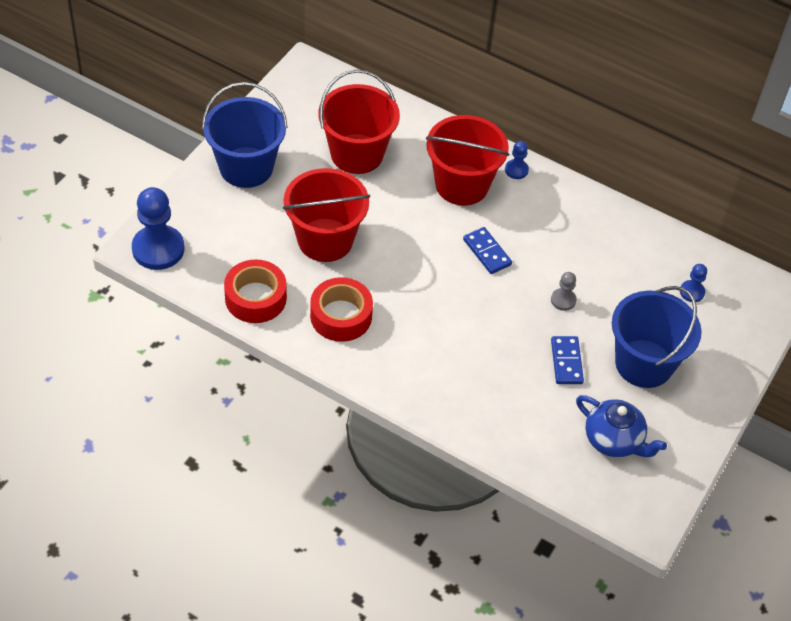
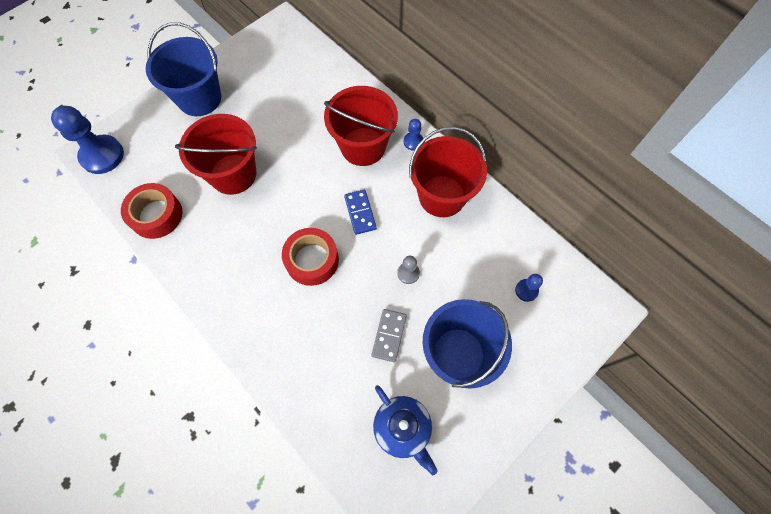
camera: 20 degrees right, 15 degrees up
(341, 316) = (216, 247): red tape -> red tape (312, 260)
(357, 154) = (289, 103): red bucket -> red bucket (442, 196)
(566, 362) = (389, 335): blue domino -> grey domino

